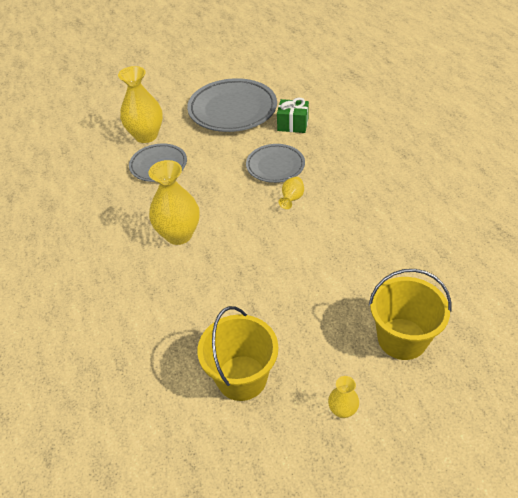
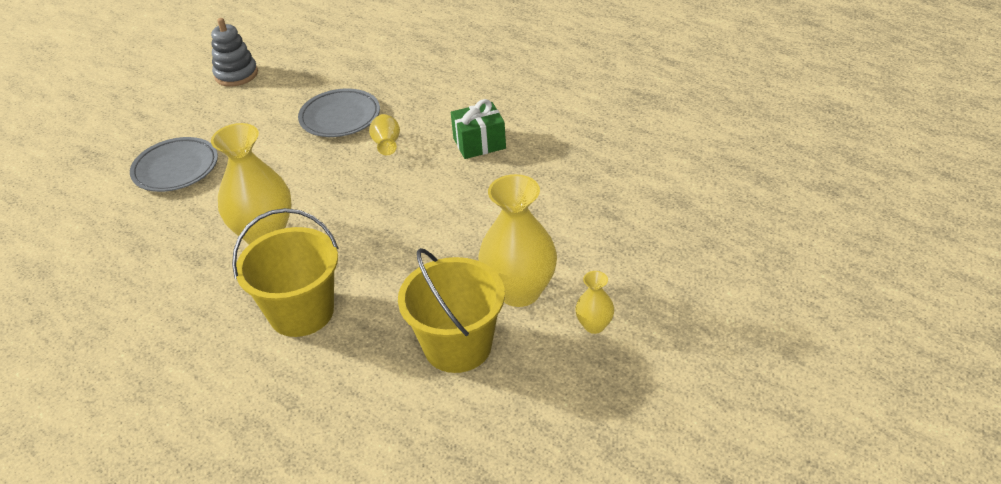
camera: 30 degrees left, 5 degrees down
(146, 136) = (130, 141): yellow vase -> yellow vase (519, 291)
(232, 110) = (236, 75): grey plate -> grey stacking toy
(292, 124) = (330, 67): green gift -> green gift (479, 143)
(402, 338) = (610, 232): yellow bucket -> yellow bucket (301, 312)

